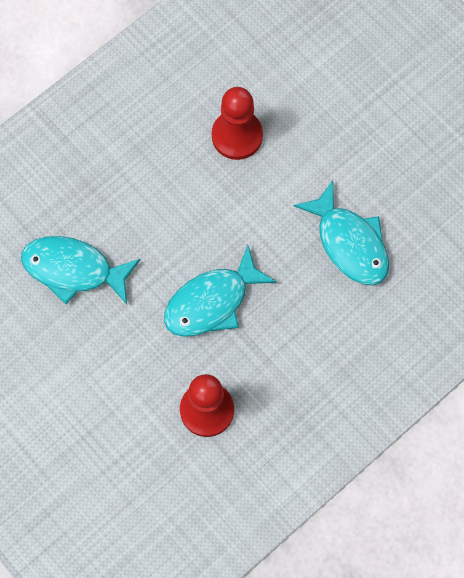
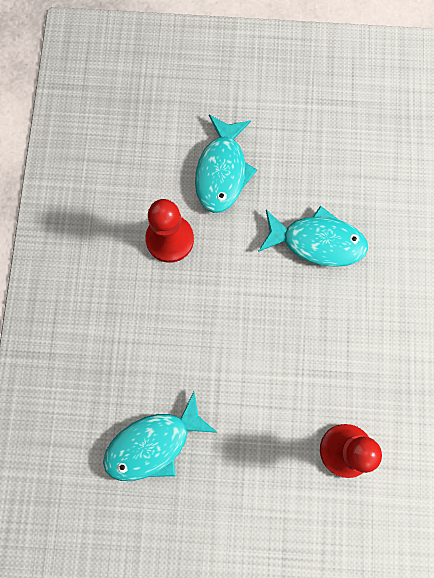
camera: 45 degrees left, 5 degrees up
(212, 302) = (271, 371): turquoise fish -> turquoise fish (222, 171)

